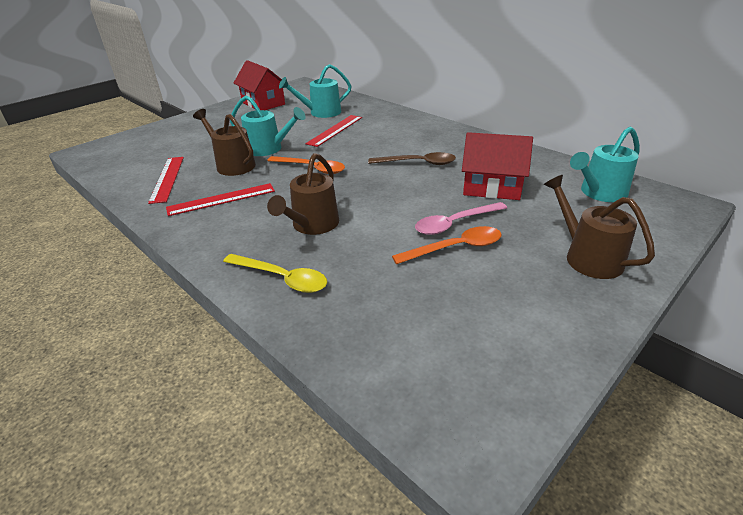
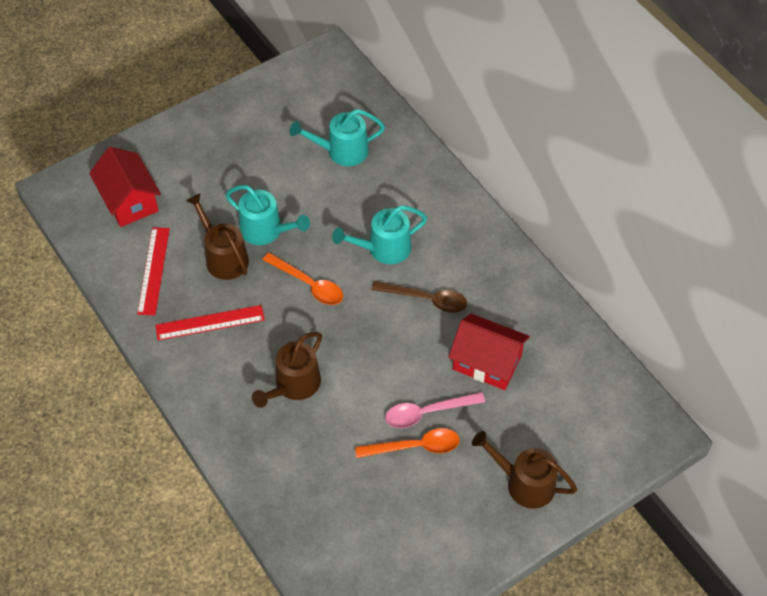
camera: 10 degrees right, 20 degrees up
(263, 103) = (270, 106): red house -> red house (129, 201)
(282, 278) = (257, 452): yellow spoon -> none
(335, 130) = (350, 202): red ruler -> none
(587, 257) = (524, 483): brown watering can -> brown watering can turned 45 degrees counterclockwise
(599, 193) = (590, 396): turquoise watering can -> turquoise watering can (383, 249)

